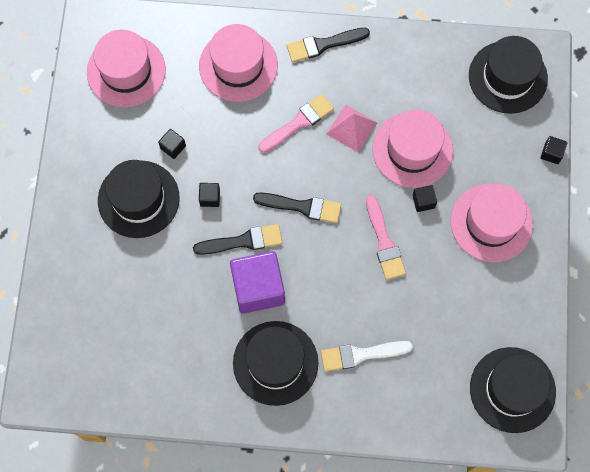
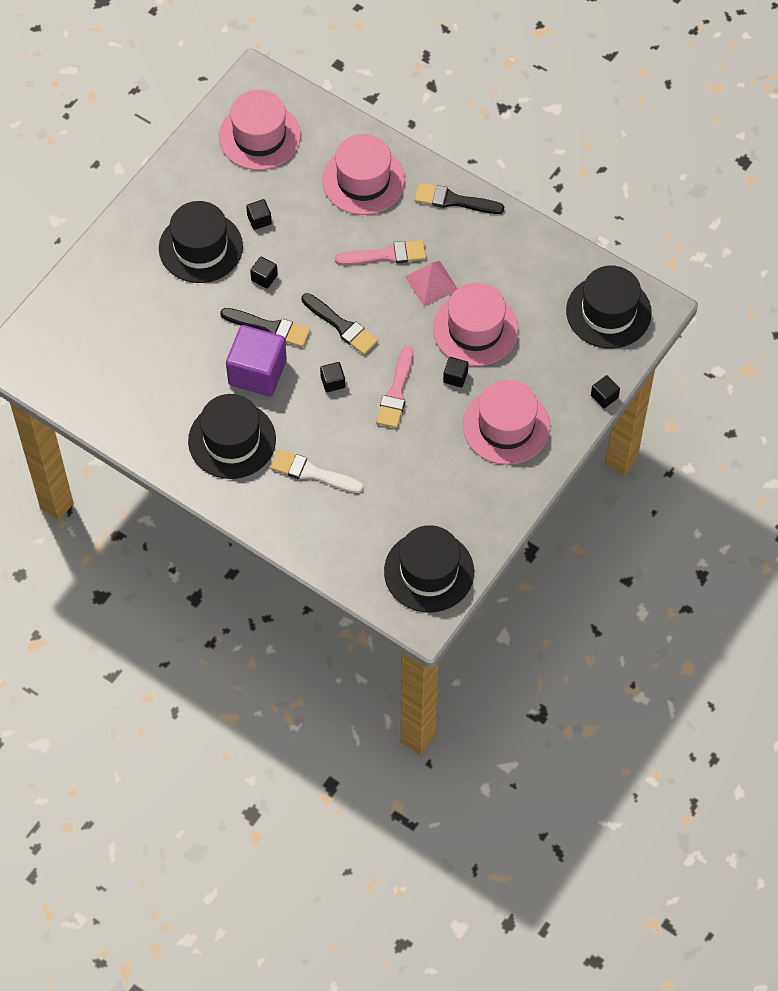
camera: 30 degrees right, 10 degrees down
(326, 262) = (332, 382): none -> black cube

